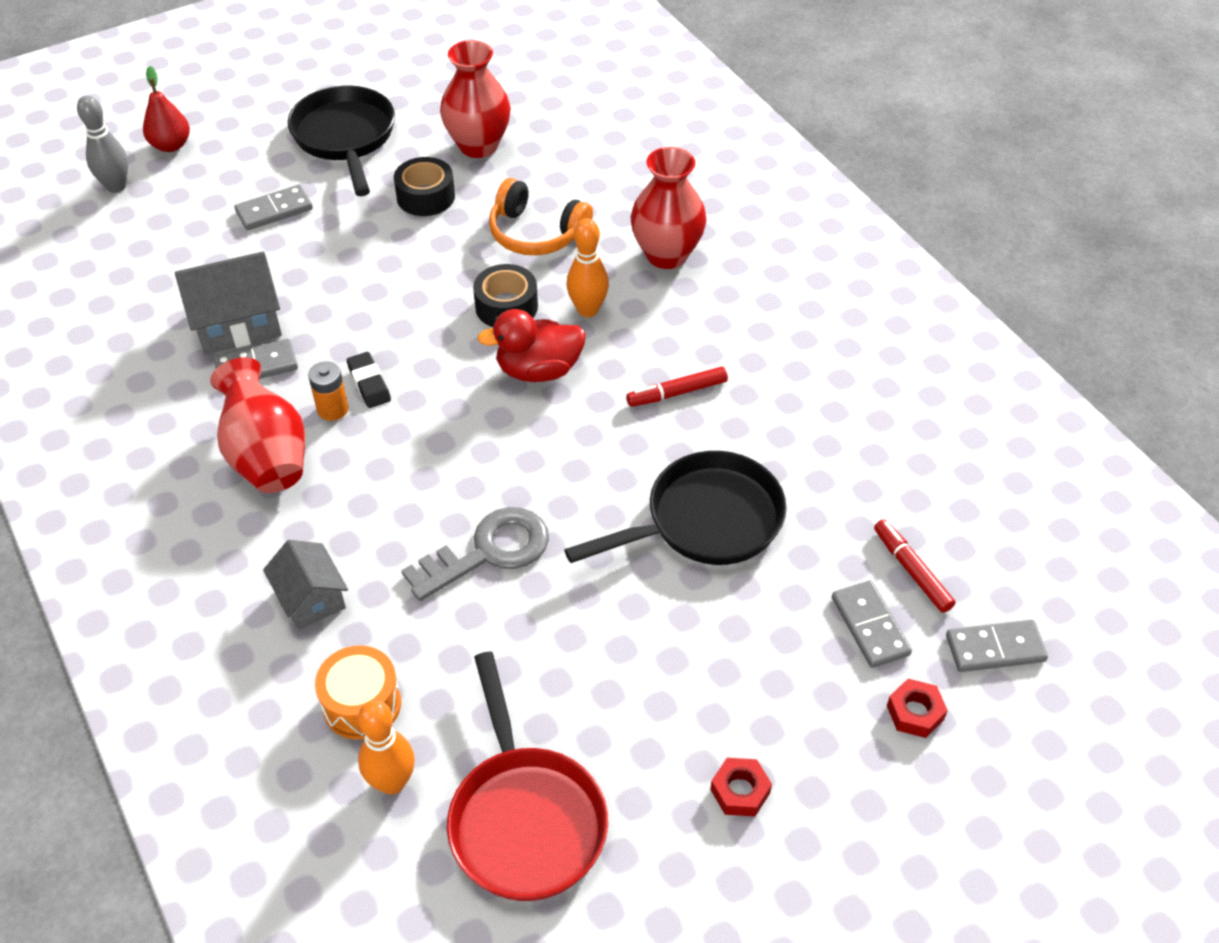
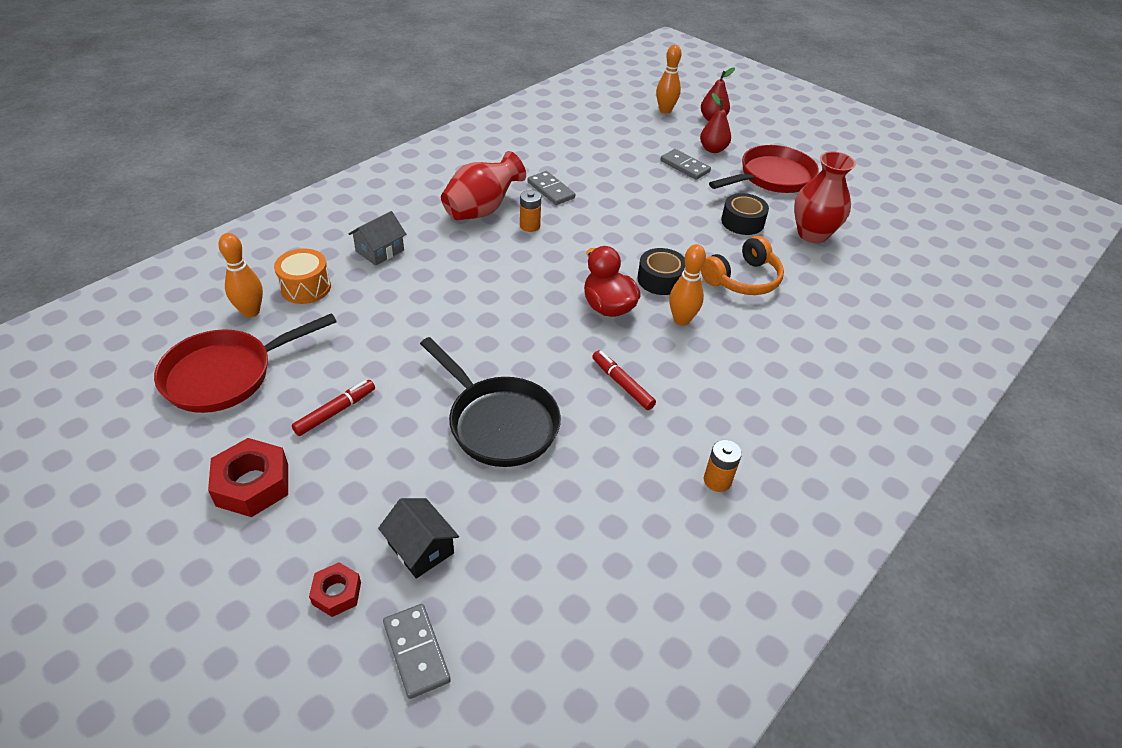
camera: 70 degrees right, 5 degrees down
(116, 186) = (665, 110): grey bowling pin -> orange bowling pin
(237, 322) = (582, 175): grey house -> none
(249, 170) = (713, 149): none -> red pear
(345, 138) = (772, 177): black pan -> red pan
(369, 383) = (558, 235): black eraser -> none
(488, 552) = (435, 316): grey key -> none
(536, 233) = (743, 279): orange headphones -> orange headphones turned 135 degrees counterclockwise
(666, 255) = (768, 352): red vase -> none
(740, 791) = (252, 484): red nut -> red nut, size x1.73
(835, 355) = (717, 480): none -> orange battery
(870, 626) = (421, 548): grey domino -> black house
(911, 570) = (489, 572): red marker -> red marker (335, 412)

